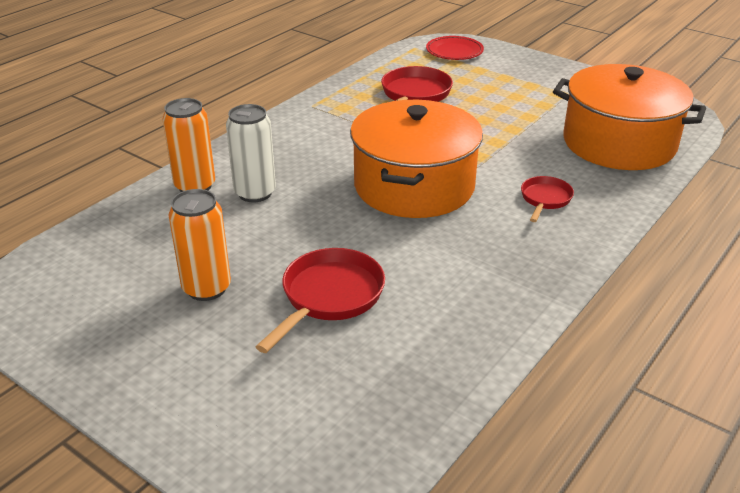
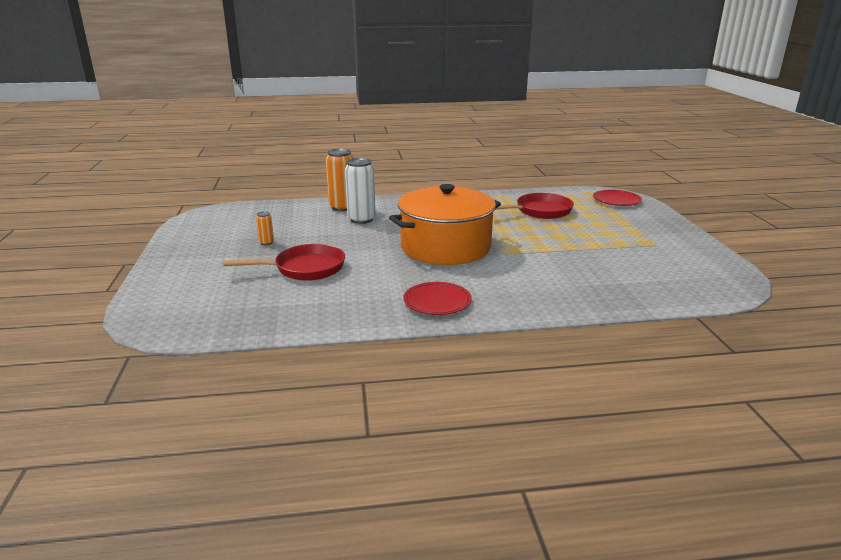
camera: 45 degrees right, 10 degrees down
(206, 288) = (266, 243): orange can -> orange can, size x0.48
(529, 258) = (437, 302): none -> red plate
(545, 199) = (510, 283): red pan -> none
(619, 143) = (633, 280): orange pot -> none

